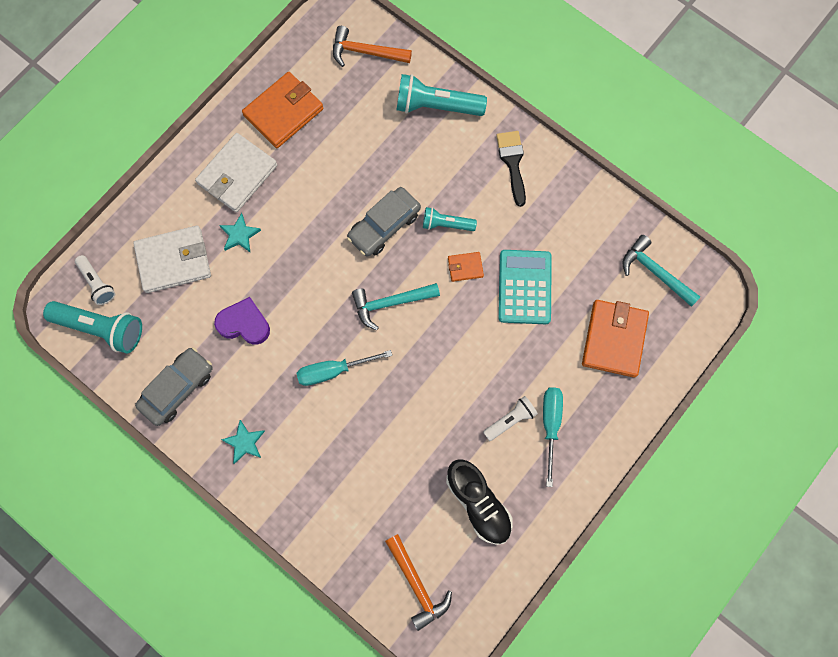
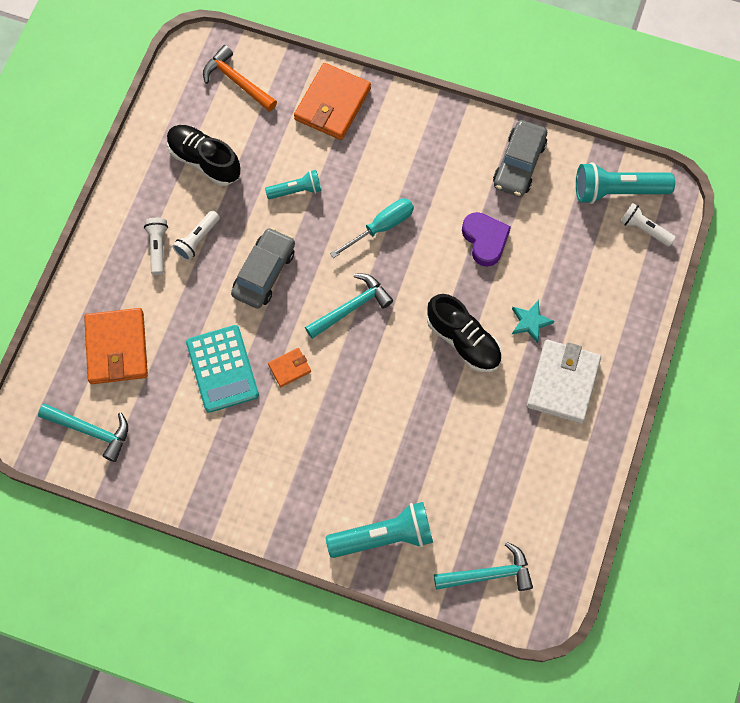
camera: 160 degrees right, 5 degrees down
(174, 261) = (582, 275): white wallet -> none
(244, 324) = (485, 240): purple heart -> purple heart turned 105 degrees counterclockwise
(244, 442) = (436, 140): turquoise star -> none
(284, 112) = (547, 469): orange wallet -> orange wallet (332, 104)
(305, 239) = (463, 340): none -> black shoe
(365, 52) = (489, 574): orange hammer -> turquoise hammer
(384, 225) = (388, 382): grey car -> grey car (264, 273)
(446, 224) = (325, 406): turquoise flashlight -> turquoise flashlight (296, 190)
(512, 163) = (277, 499): black brush -> none
(550, 425) = (158, 248): turquoise screwdriver -> white flashlight

